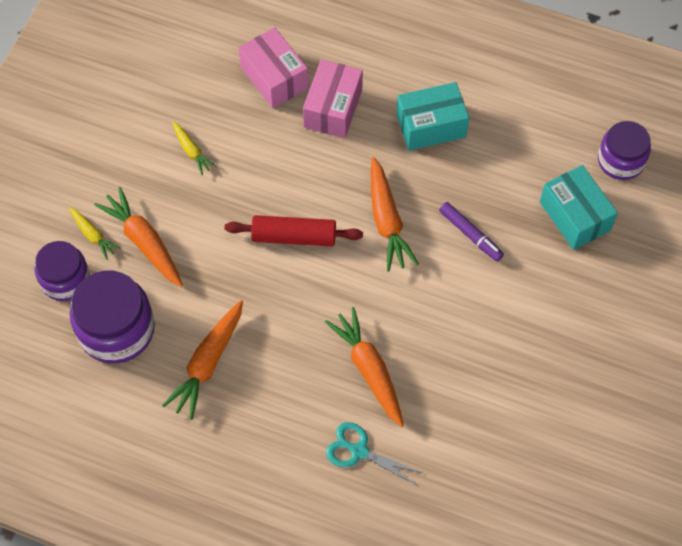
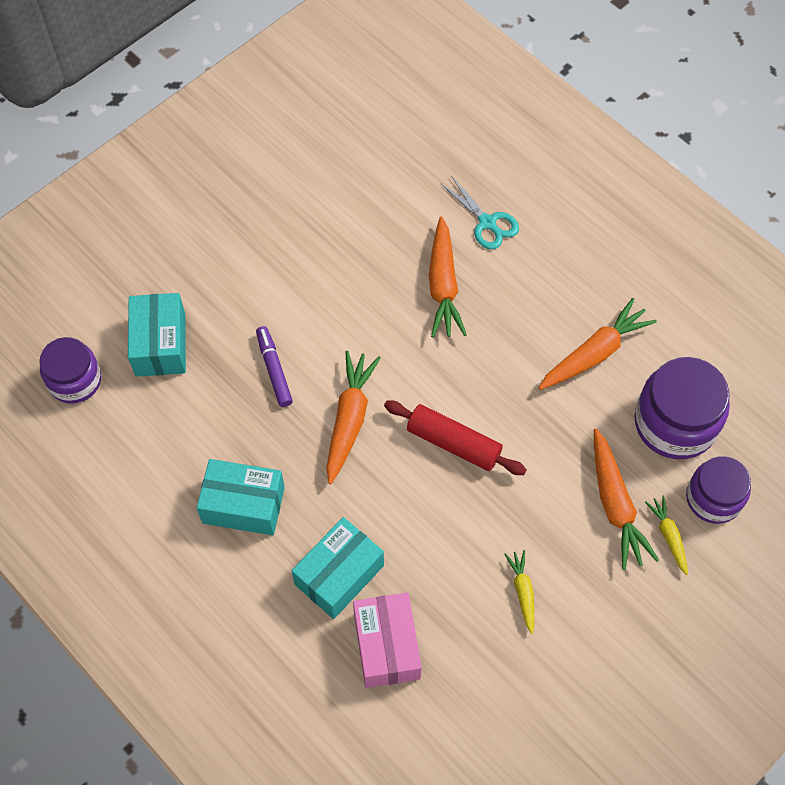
camera: 155 degrees left, 0 degrees up
(333, 108) = (339, 575): pink box -> turquoise box

